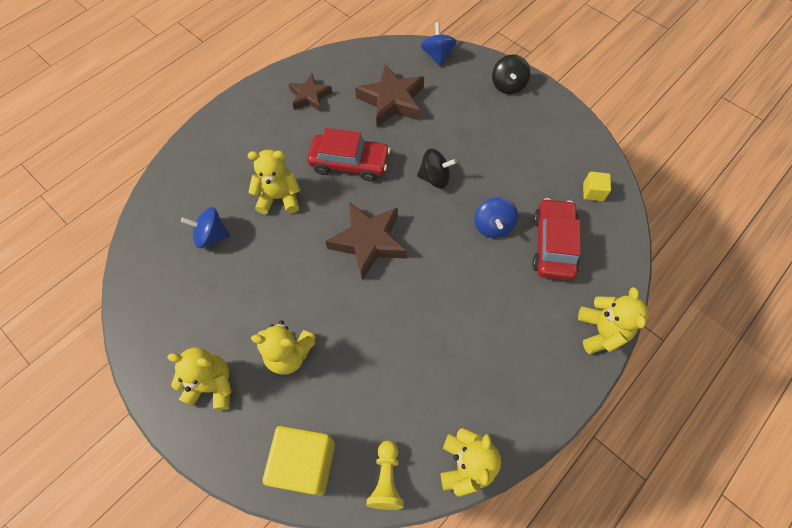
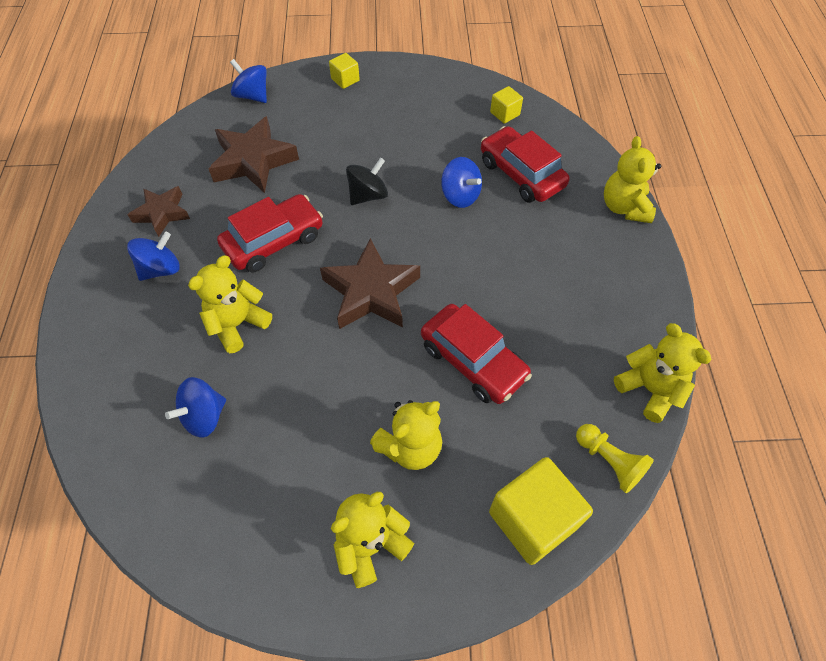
camera: 45 degrees left, 5 degrees down
(275, 131) = (161, 269): none -> blue spinning top
(378, 339) = (473, 361): none -> red car
(508, 85) = (345, 80): black spinning top -> yellow cube
(601, 331) = (624, 207): yellow teddy bear -> yellow teddy bear turned 135 degrees counterclockwise

